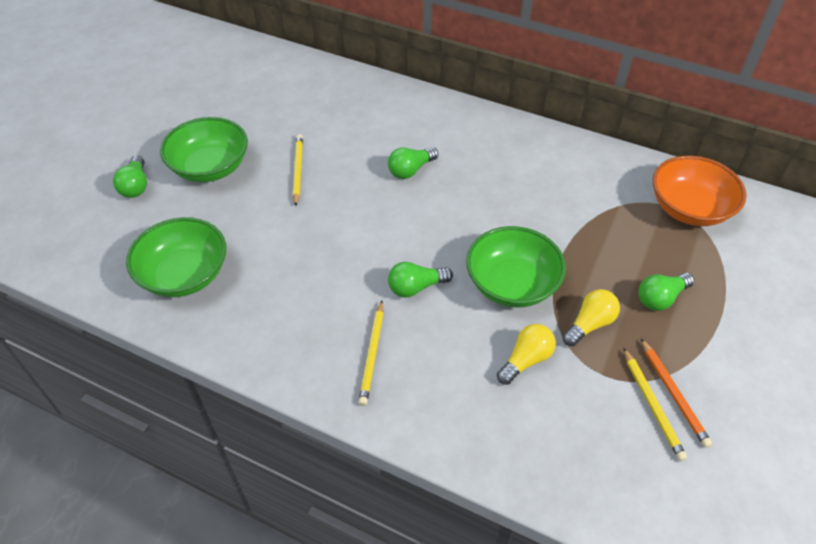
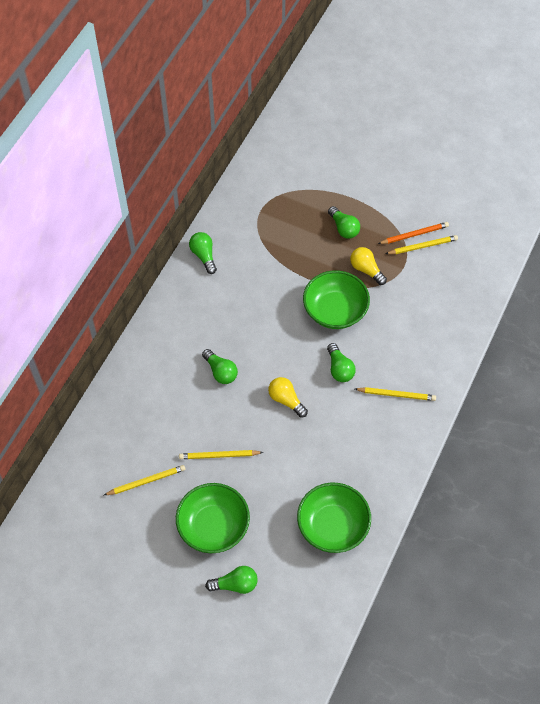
camera: 90 degrees left, 10 degrees up
(275, 115) = (146, 481): none -> yellow pencil
(526, 360) = (395, 307): yellow light bulb -> yellow light bulb (286, 400)
(578, 153) = (204, 256): none -> green light bulb
(689, 208) = (264, 197): orange bowl -> none

